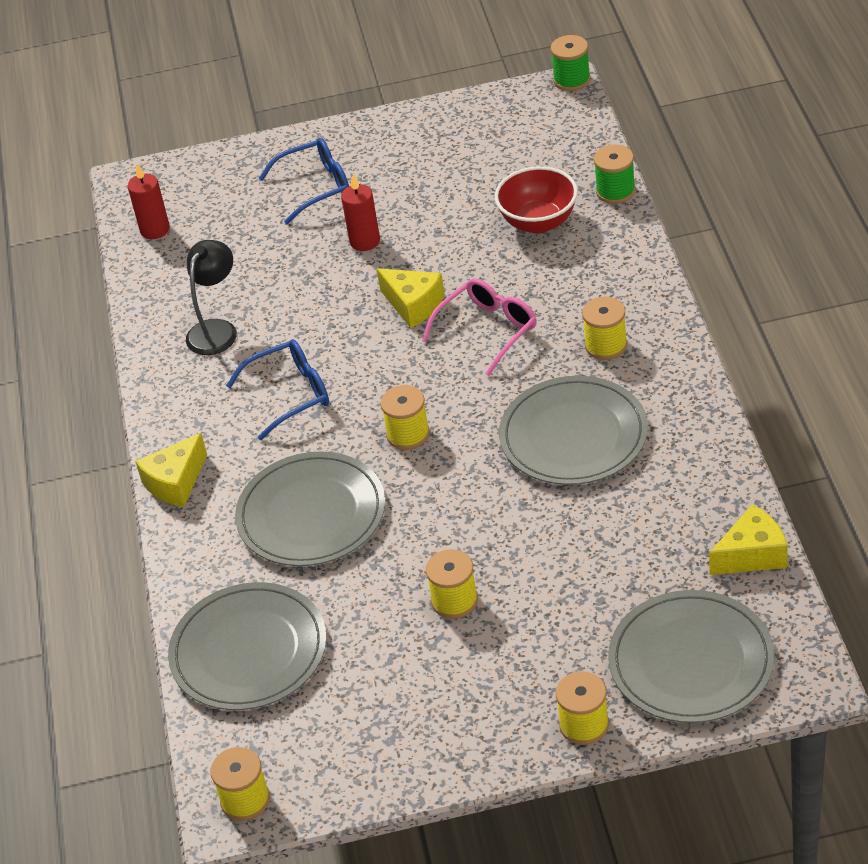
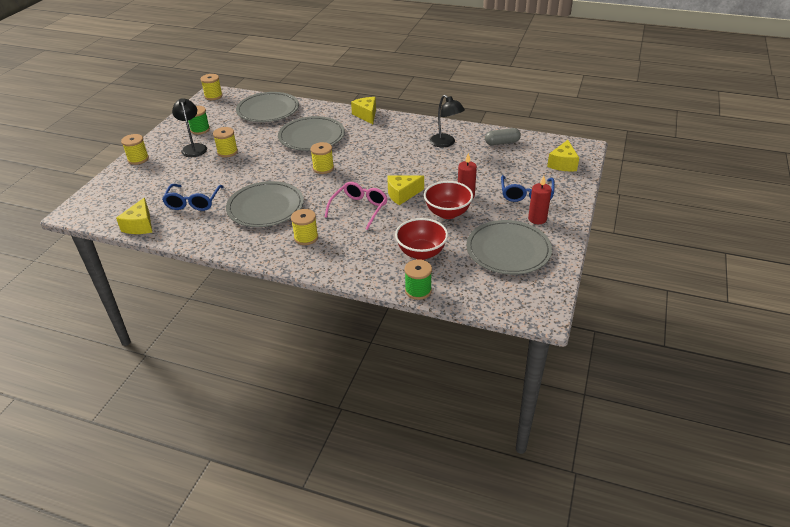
camera: 115 degrees right, 5 degrees down
(155, 230) = (536, 145): red candle -> red candle (537, 219)
(171, 268) = (502, 142): none -> grey capsule
(198, 184) = (563, 164): none -> yellow cheese
(291, 394) = (383, 149): blue glasses -> blue glasses (193, 203)
(425, 239) = (447, 213): none -> red bowl
(478, 666) = (193, 148): none -> black lamp
(488, 330) = (359, 208): pink glasses -> pink glasses turned 135 degrees counterclockwise
(571, 80) = (549, 320): green spool -> green spool (200, 130)
(691, 661) = (123, 190): grey plate -> grey plate (508, 250)

